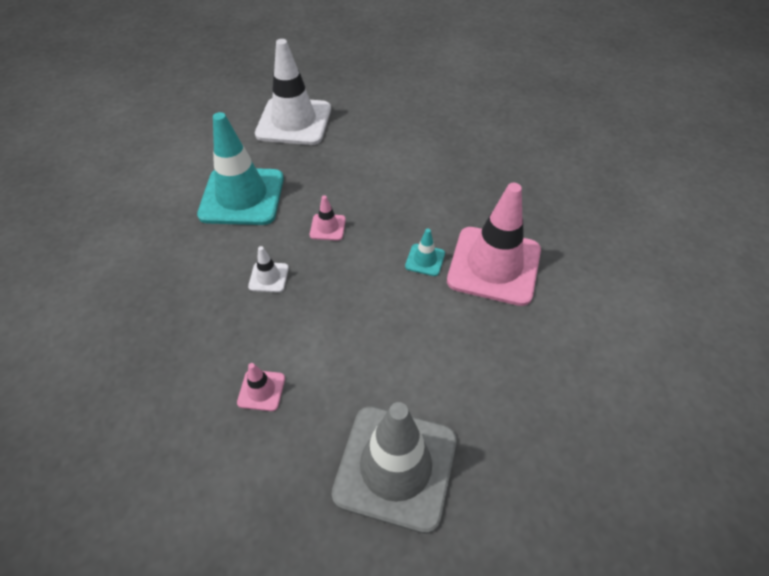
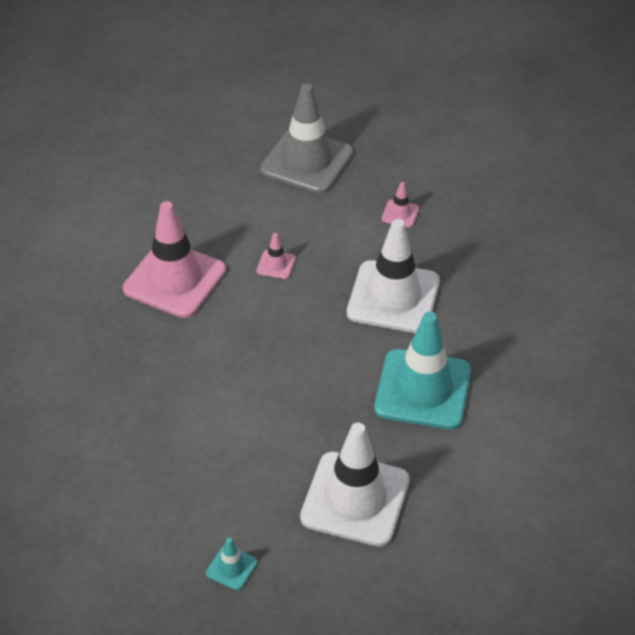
camera: 170 degrees left, 5 degrees down
(268, 277) = (393, 297): white traffic cone -> white traffic cone, size x2.39
(327, 227) = (329, 340): pink traffic cone -> pink traffic cone (276, 265)
(425, 260) = (239, 293): turquoise traffic cone -> turquoise traffic cone (231, 568)

